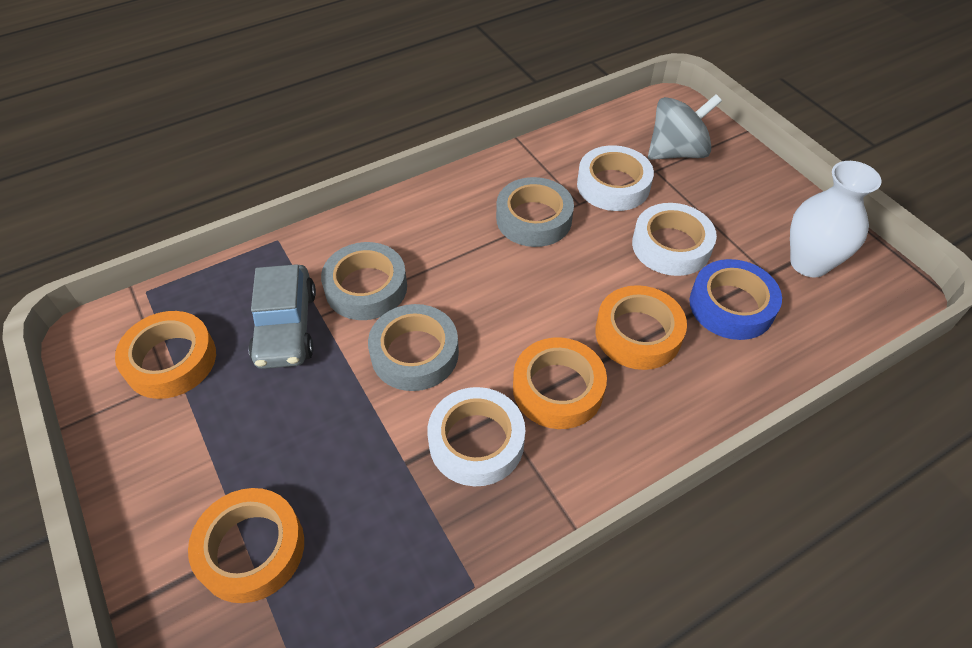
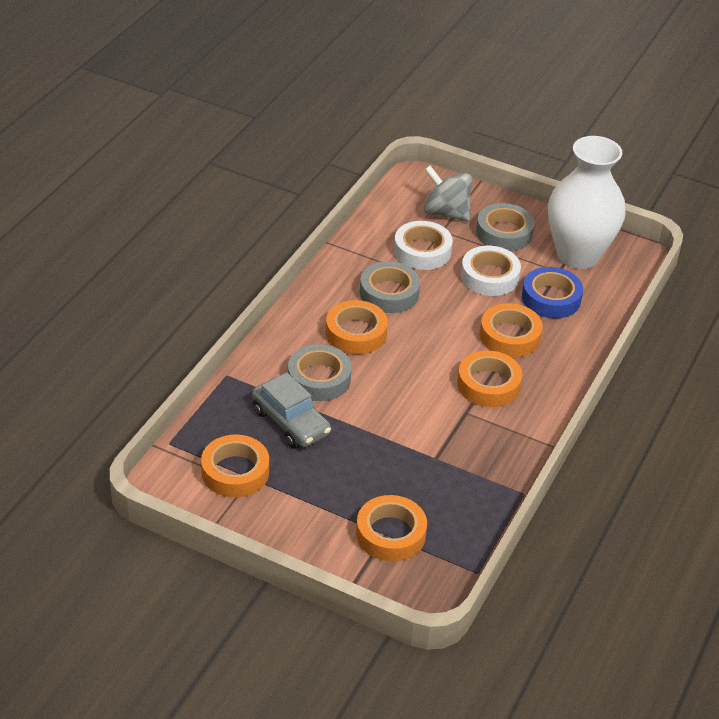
camera: 35 degrees left, 10 degrees down
(415, 353) = (387, 402): grey tape -> grey tape (504, 233)
(455, 250) = (356, 333): none -> orange tape
(476, 441) = (466, 430): white tape -> none
(676, 152) = (446, 212): grey spinning top -> grey spinning top turned 90 degrees counterclockwise
(809, 263) = (578, 255): white vase -> white vase, size x1.56

